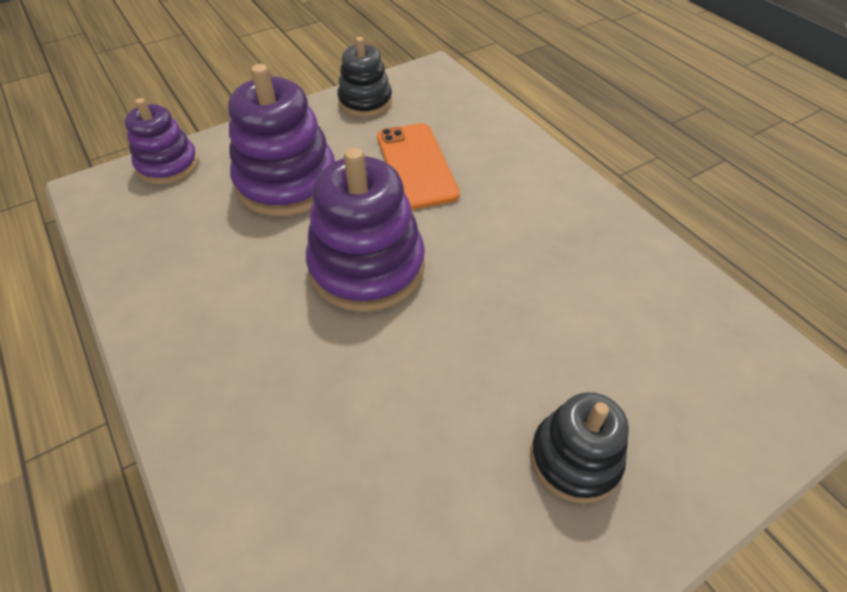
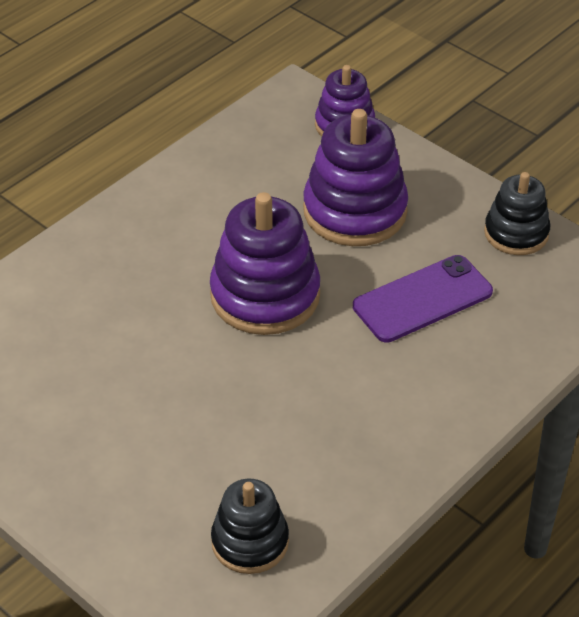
camera: 75 degrees right, 5 degrees down
(416, 165) = (422, 299): orange phone -> purple phone
(574, 458) = (108, 463): black stacking toy -> black stacking toy (250, 542)

